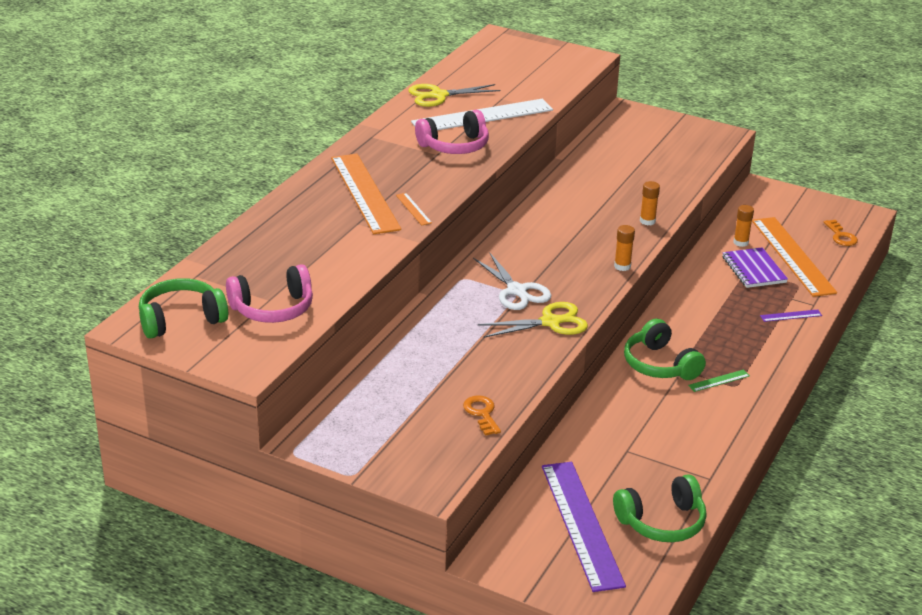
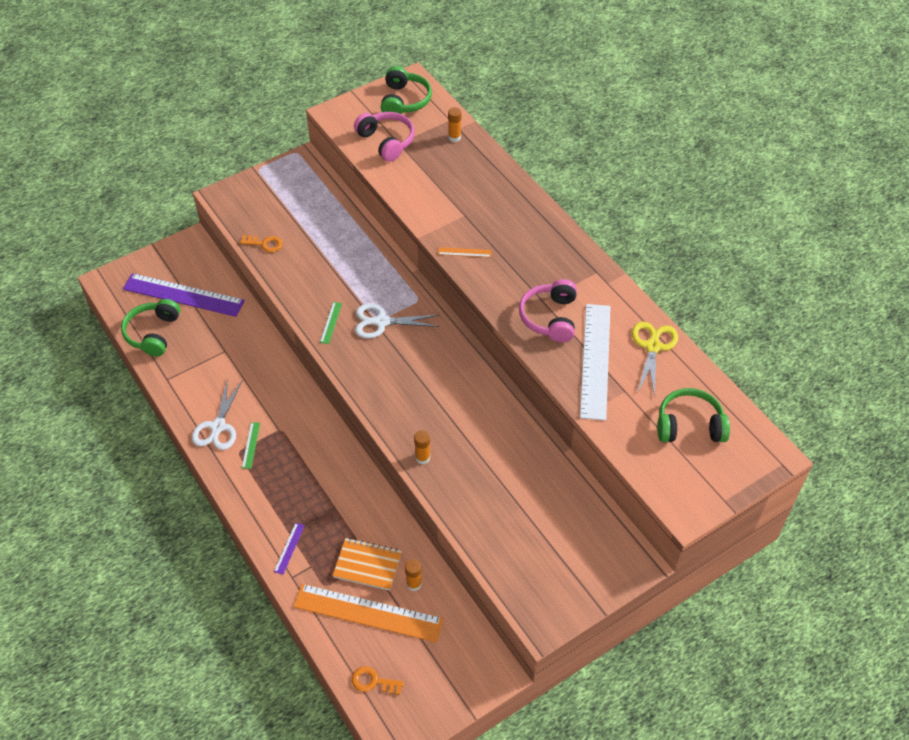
camera: 120 degrees right, 20 degrees up
(273, 309) = (387, 141): pink headphones -> pink headphones turned 135 degrees clockwise
(364, 193) = (505, 234): orange ruler -> none
(550, 322) = (331, 322): yellow scissors -> green ruler
(622, 266) = (369, 402): orange glue stick -> orange glue stick (454, 137)
(659, 365) = (294, 419): green headphones -> green headphones (689, 425)
(724, 412) = (218, 427): none -> white scissors
(753, 270) = (367, 565): purple notebook -> orange notebook

